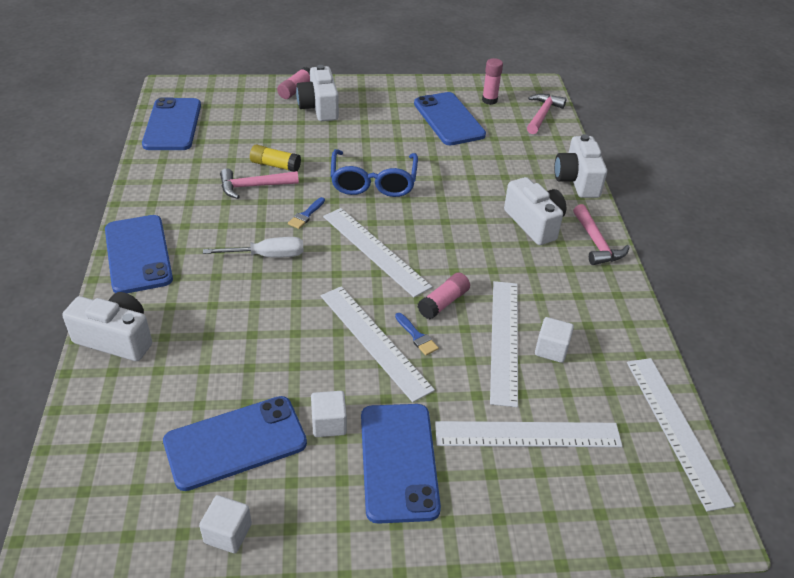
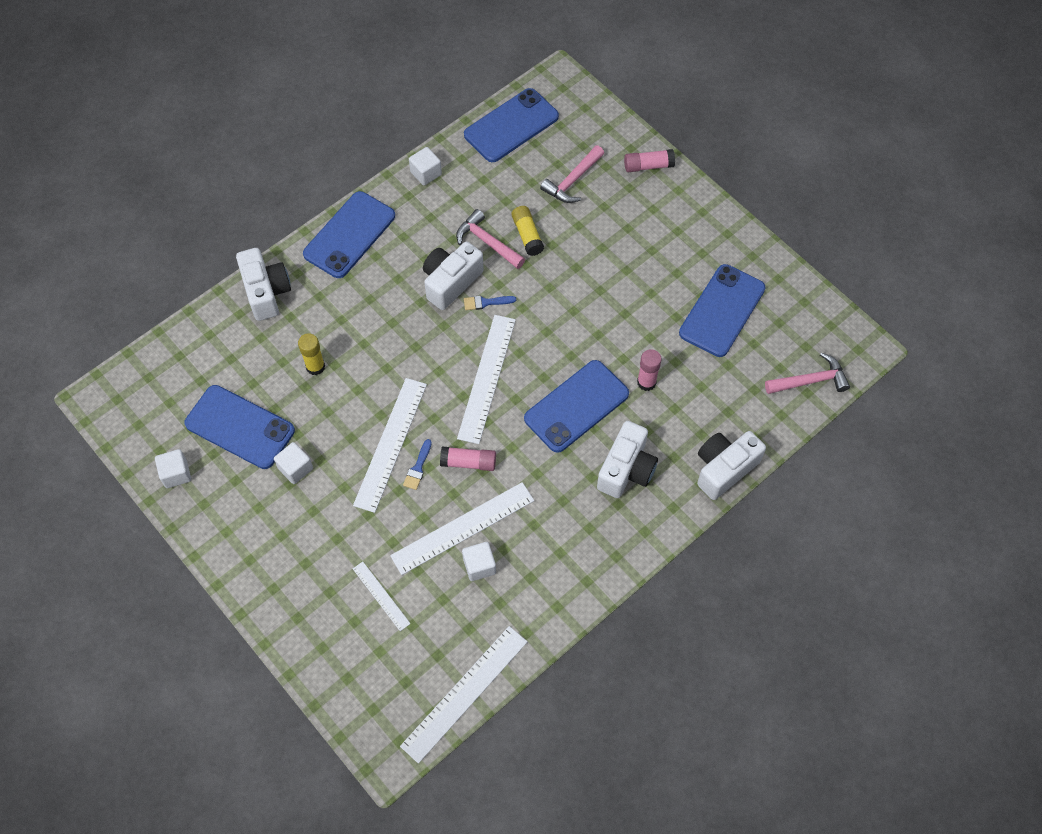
camera: 55 degrees right, 20 degrees up
(147, 183) = (426, 173): none -> white cube
(238, 348) = (315, 367): none -> yellow glue stick
(267, 256) = (418, 313): white screwdriver -> none
(319, 107) = (639, 203): white camera -> white camera (451, 282)
(373, 182) = (571, 318): blue glasses -> none
(398, 461) = (297, 530): blue phone -> blue phone (576, 406)
(489, 100) = (790, 323): pink glue stick -> pink glue stick (646, 382)
(527, 434) = (381, 596): white ruler -> white ruler, size x0.53
(596, 243) = (642, 532): pink hammer -> pink hammer (572, 181)

